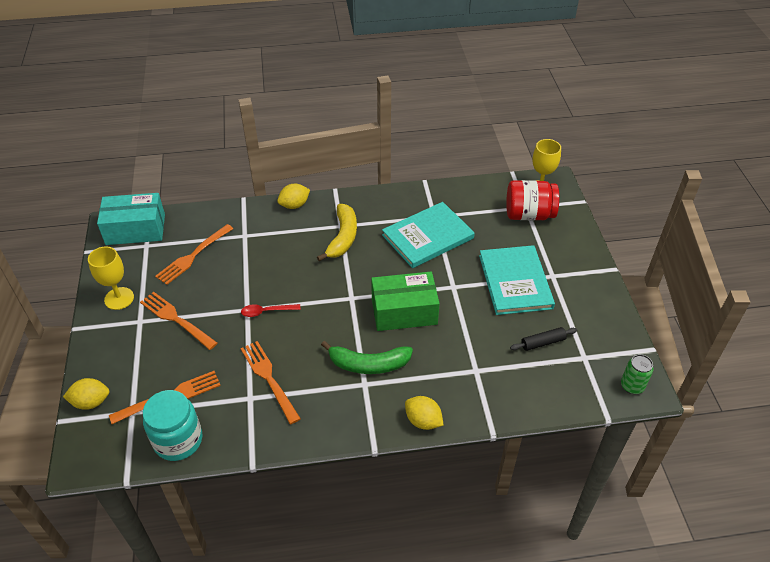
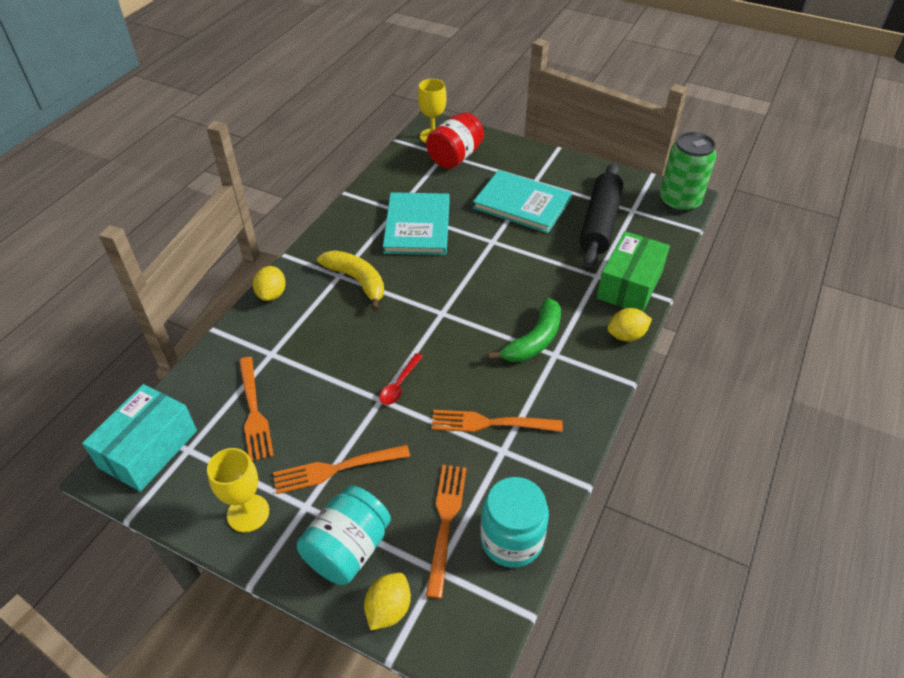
camera: 55 degrees left, 0 degrees up
(121, 359) = (348, 549): none -> turquoise jar
(404, 311) = (492, 286): green box -> green box (629, 285)
(543, 342) = (600, 223): black rolling pin -> black rolling pin, size x2.23
(632, 386) = (679, 202): green can -> green can, size x1.90

